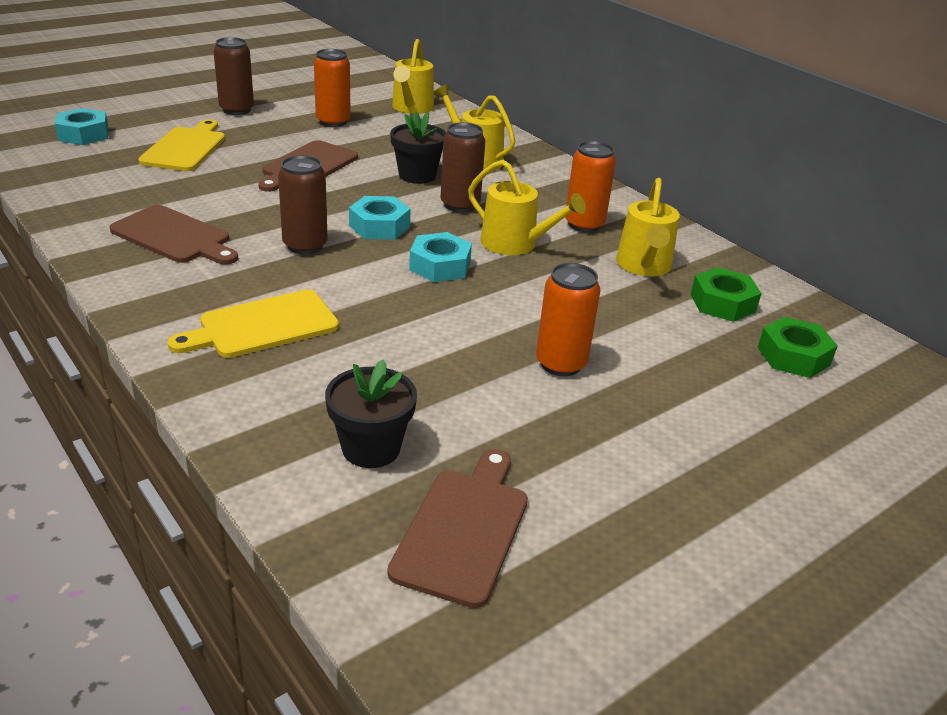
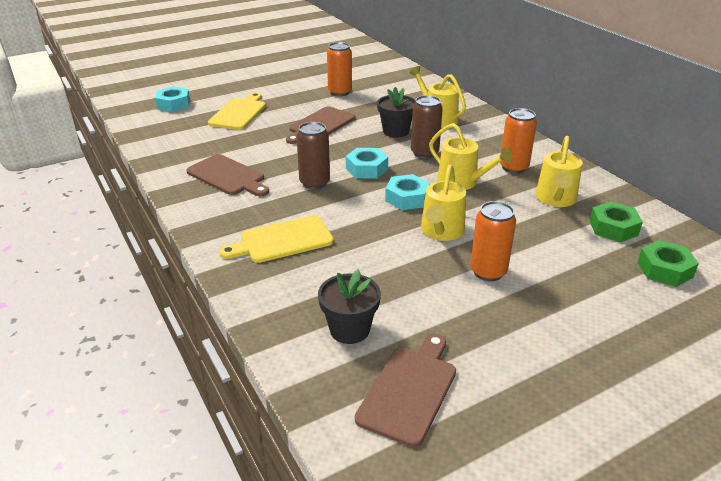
camera: 10 degrees right, 0 degrees up
(236, 110) = (275, 85): brown can -> none
(411, 108) = (395, 81): yellow watering can -> yellow watering can (441, 231)

